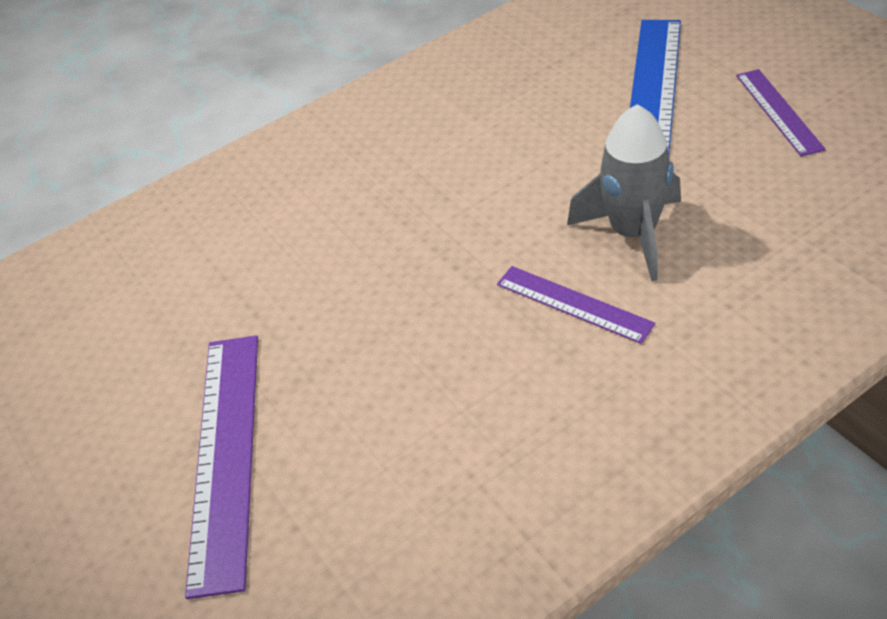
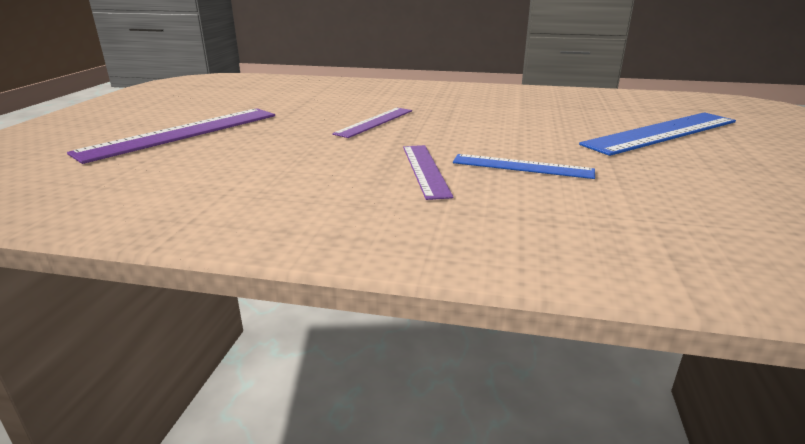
camera: 40 degrees right, 20 degrees down
(633, 233) = (522, 166): grey rocket -> blue ruler
(778, 111) = (750, 171): purple ruler -> purple ruler (374, 122)

